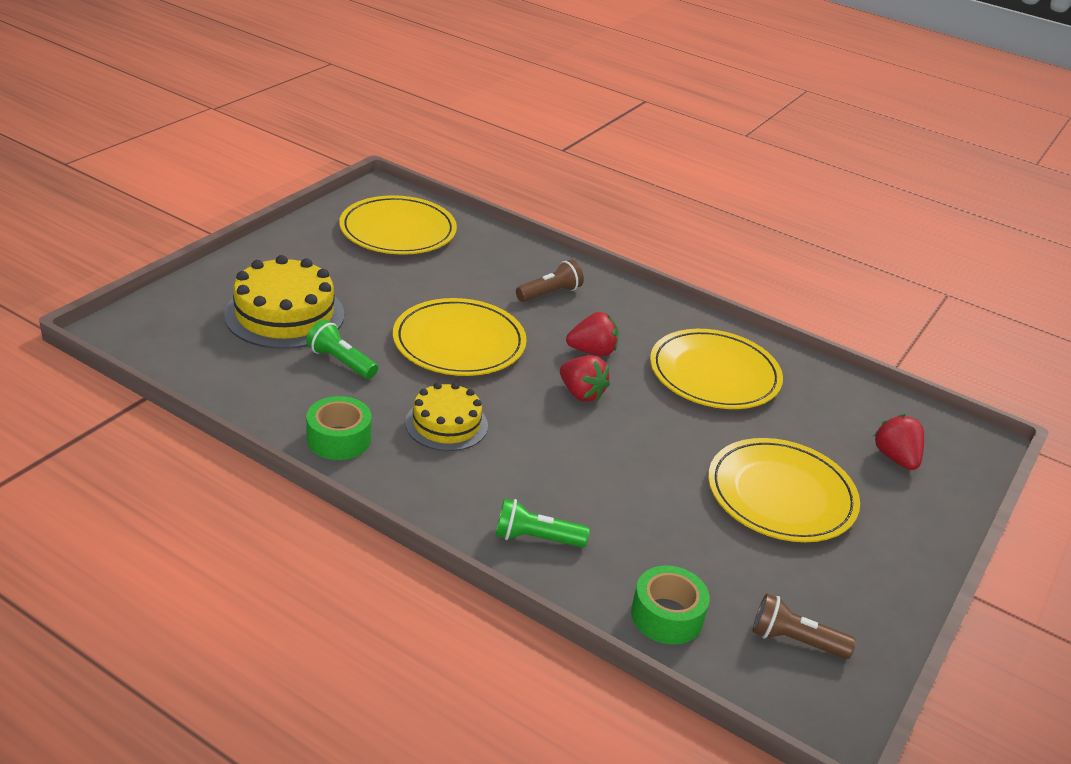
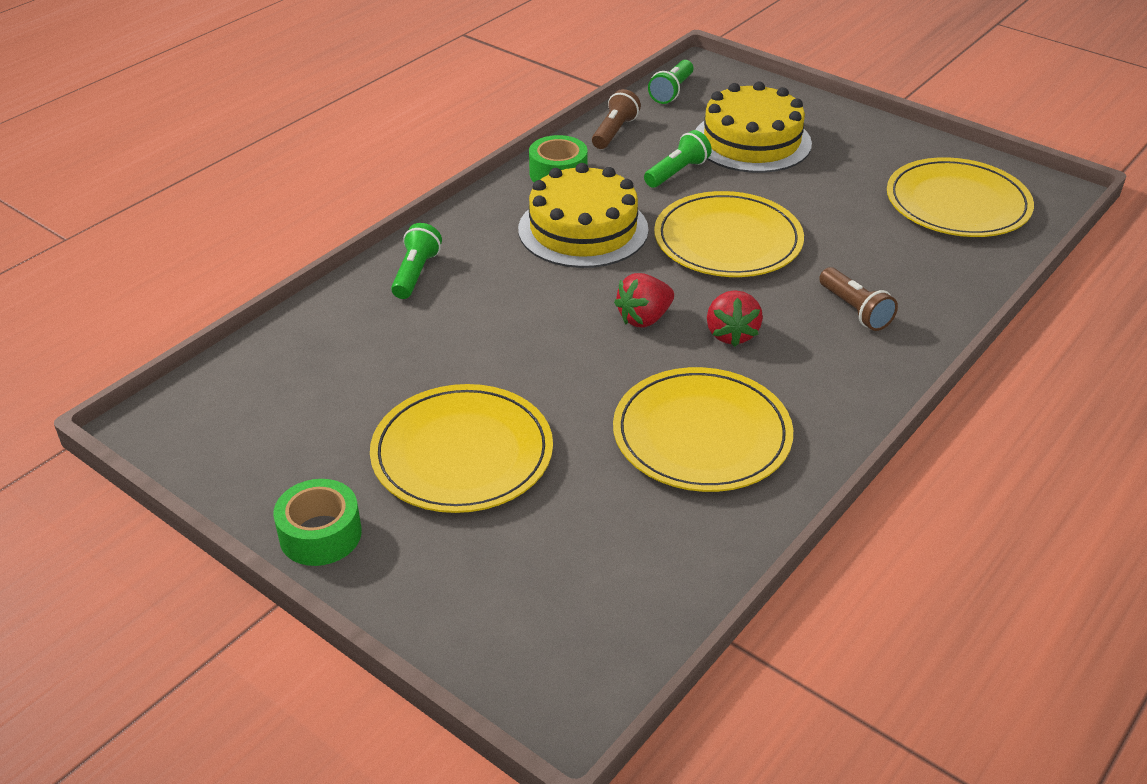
camera: 100 degrees right, 5 degrees up
(166, 355) = (672, 91): none -> green flashlight
(446, 424) = (583, 229): yellow cake -> yellow cake, size x1.58
(667, 616) = (302, 341): green tape -> green tape (320, 534)
(795, 641) = (248, 421): brown flashlight -> brown flashlight (614, 132)
(895, 458) = (528, 587): red strawberry -> none

